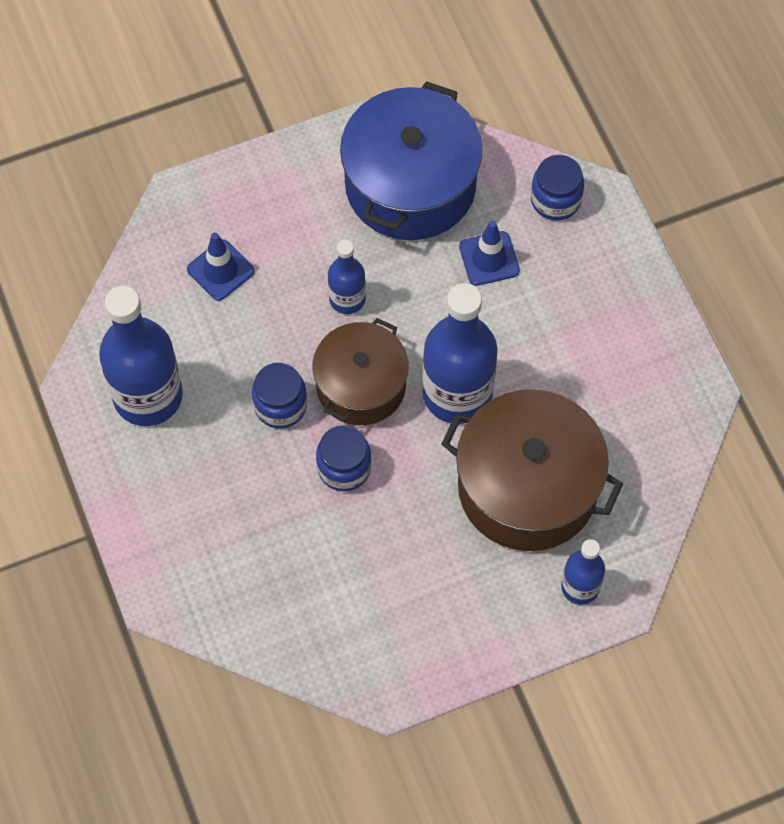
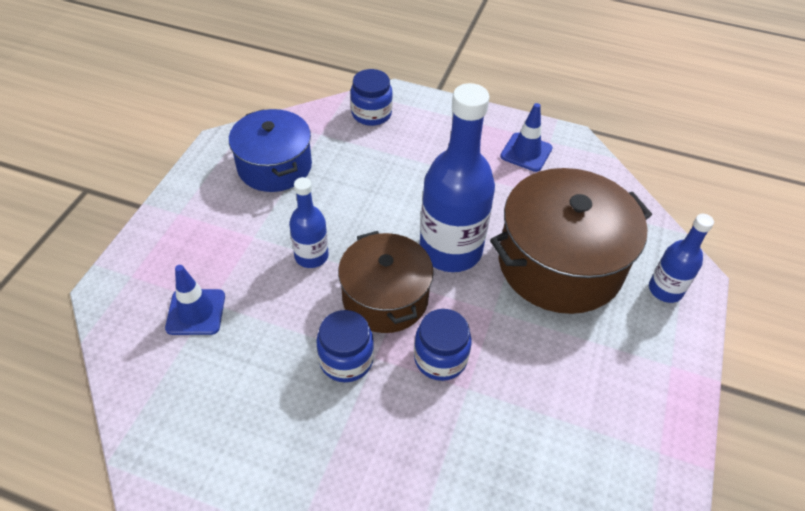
camera: 50 degrees left, 15 degrees down
(148, 396) = (232, 449): blue bottle -> none
(410, 184) = (274, 166): blue pot -> blue pot, size x0.66
(489, 259) = (372, 167): blue traffic cone -> blue traffic cone (526, 152)

